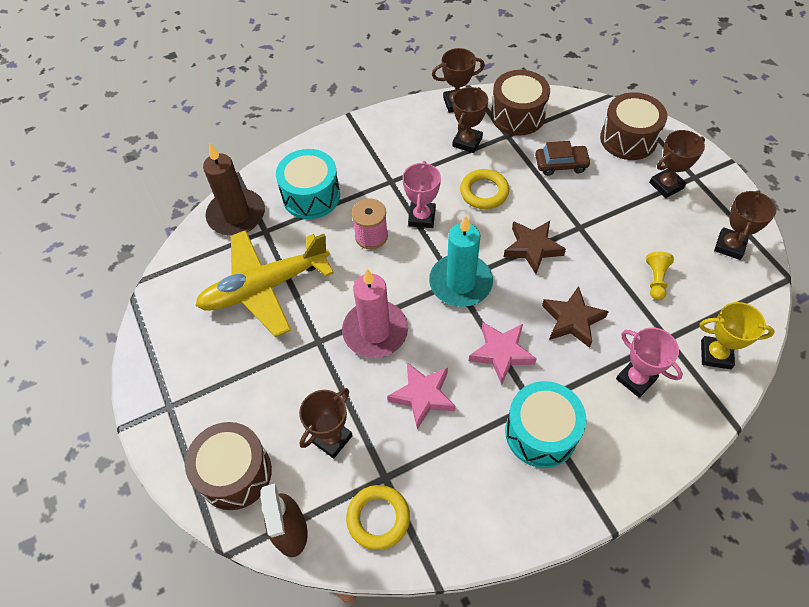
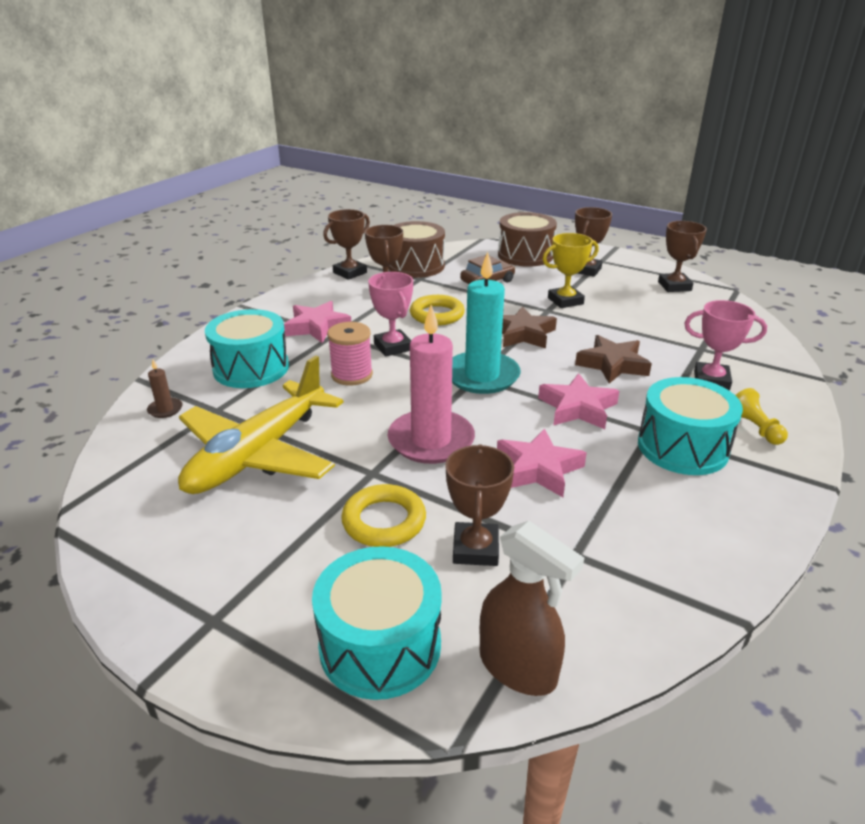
camera: 35 degrees left, 25 degrees down
(235, 473) = (380, 645): brown drum -> turquoise drum
(236, 215) = (165, 409): brown candle -> brown candle, size x0.42
(378, 518) = (609, 595): yellow ring -> yellow ring (384, 521)
(384, 167) = (317, 327): none -> pink star
(656, 280) = (647, 320): yellow pawn -> yellow pawn (754, 428)
(715, 354) = (748, 344): yellow trophy -> yellow trophy (565, 301)

